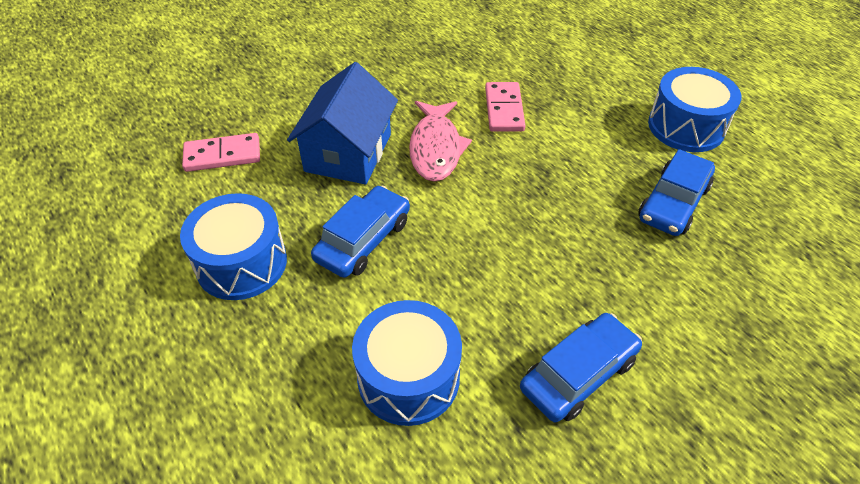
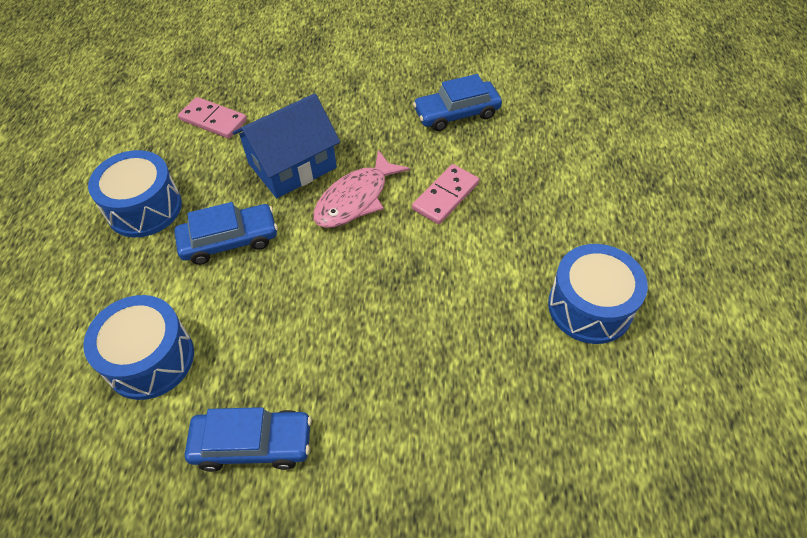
camera: 40 degrees right, 5 degrees up
(673, 203) = (489, 367): blue car -> blue car (457, 113)

